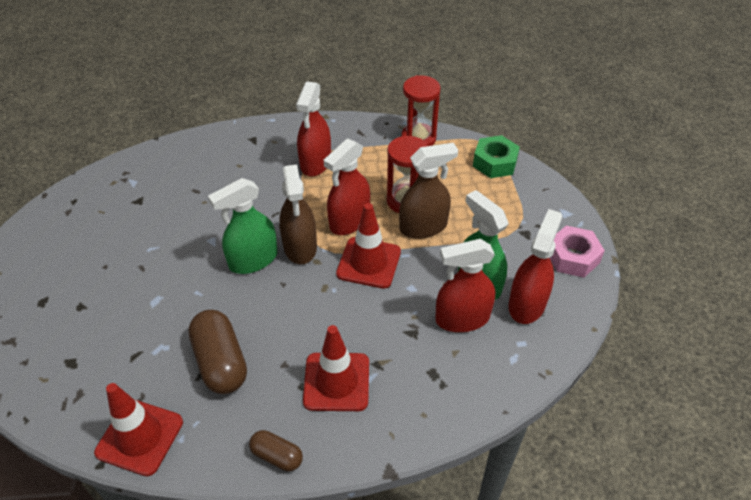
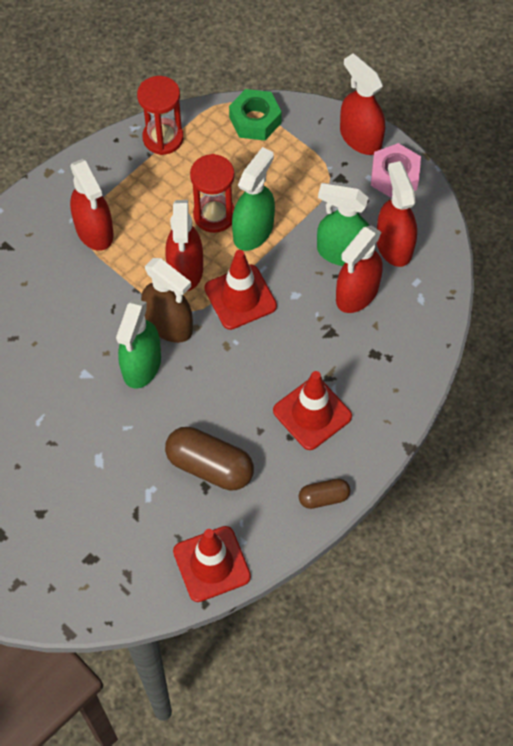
camera: 40 degrees left, 15 degrees up
(423, 227) = (253, 231): brown spray bottle -> green spray bottle
(567, 216) = (360, 137): none -> red spray bottle

